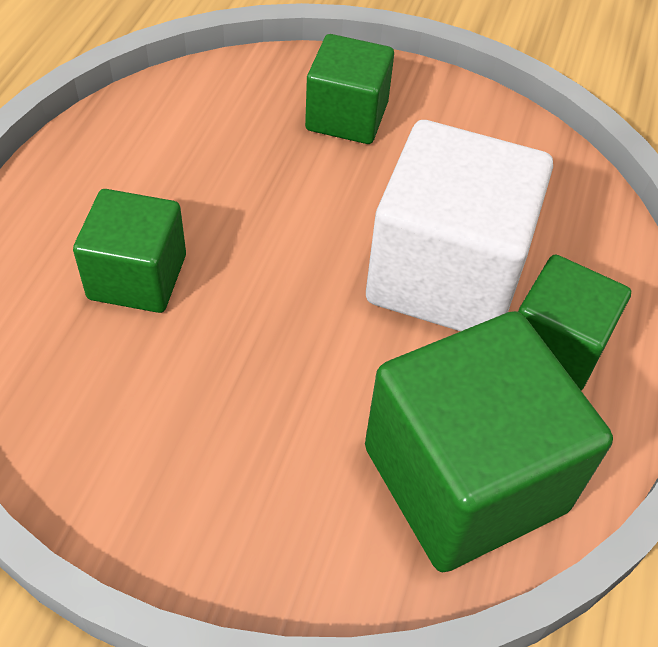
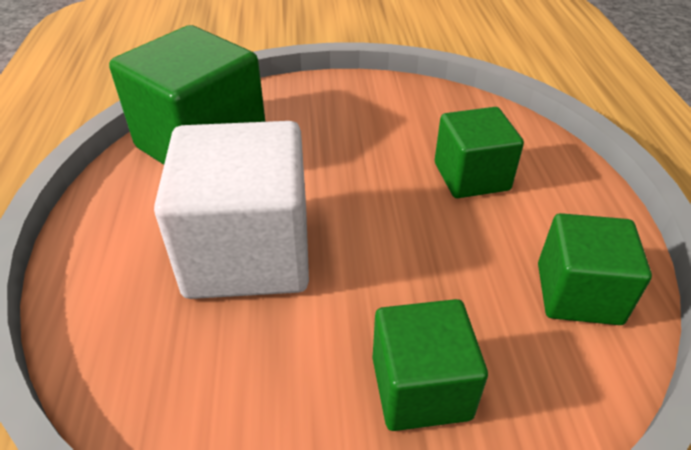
camera: 160 degrees right, 10 degrees down
(555, 347) = (147, 229): green cube -> green cube (578, 293)

